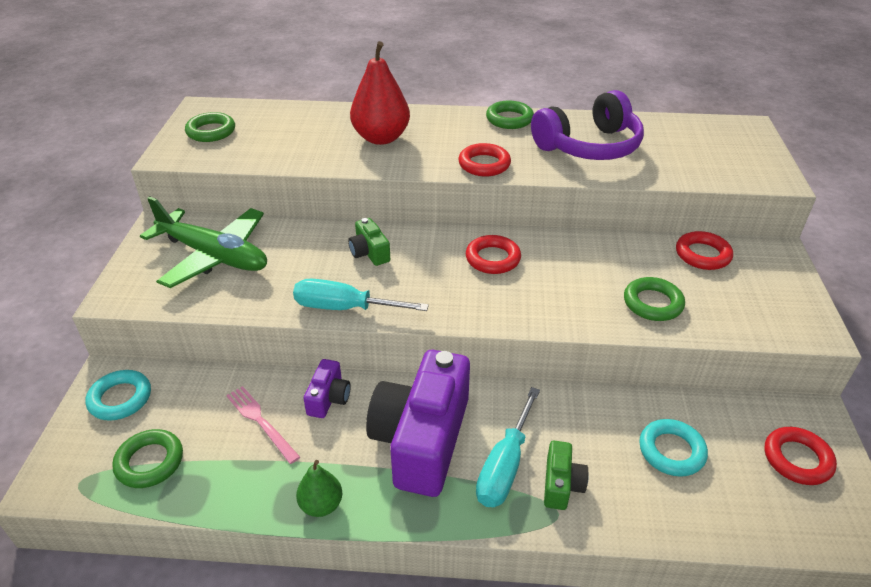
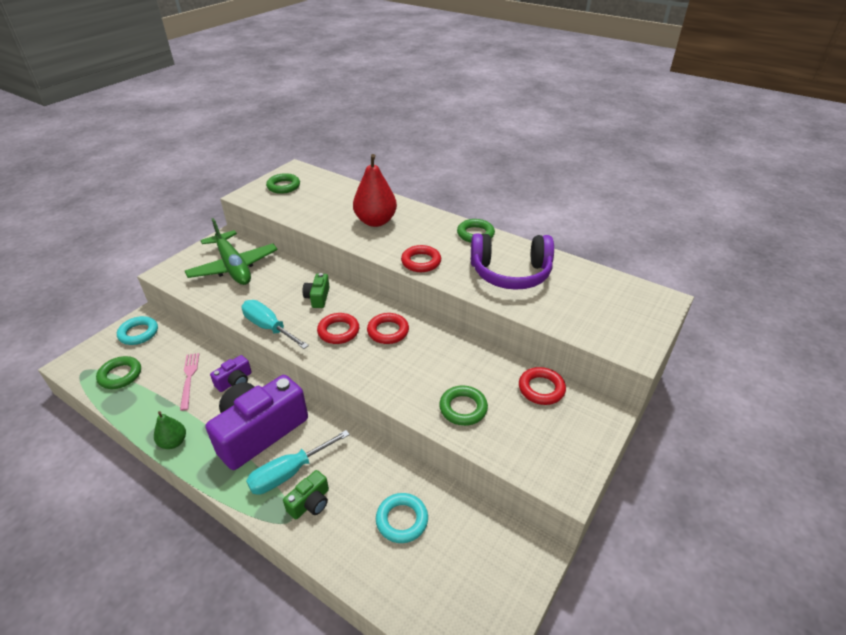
camera: 30 degrees right, 0 degrees up
(797, 459) = (486, 575): red ring -> red ring (338, 331)

